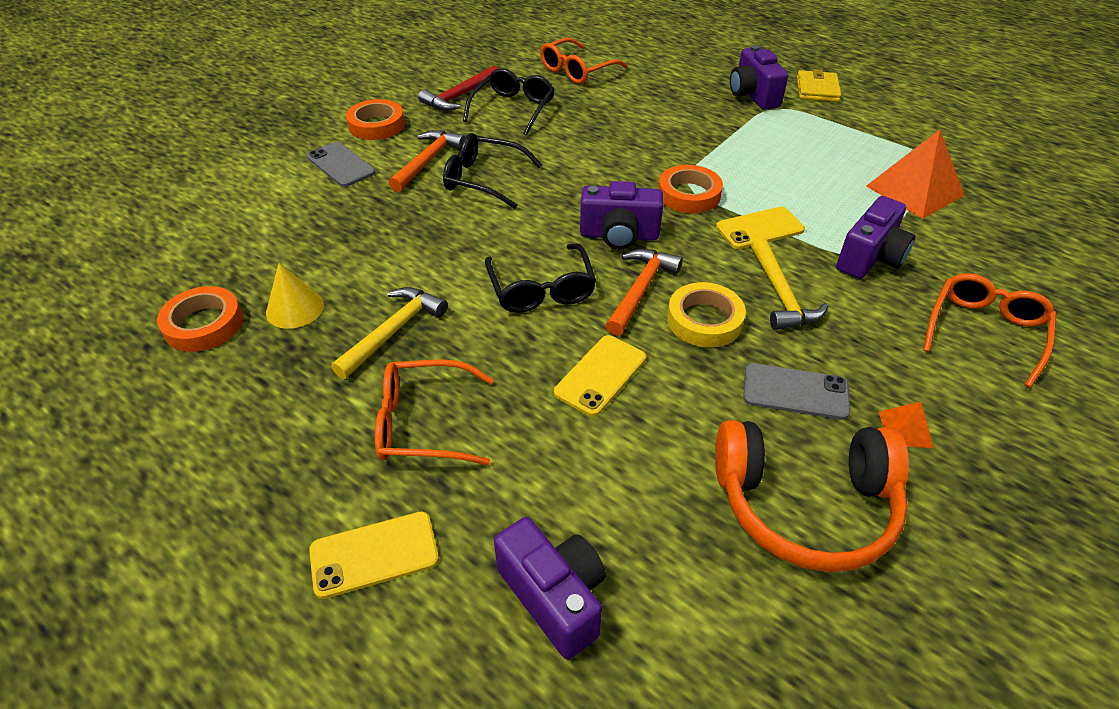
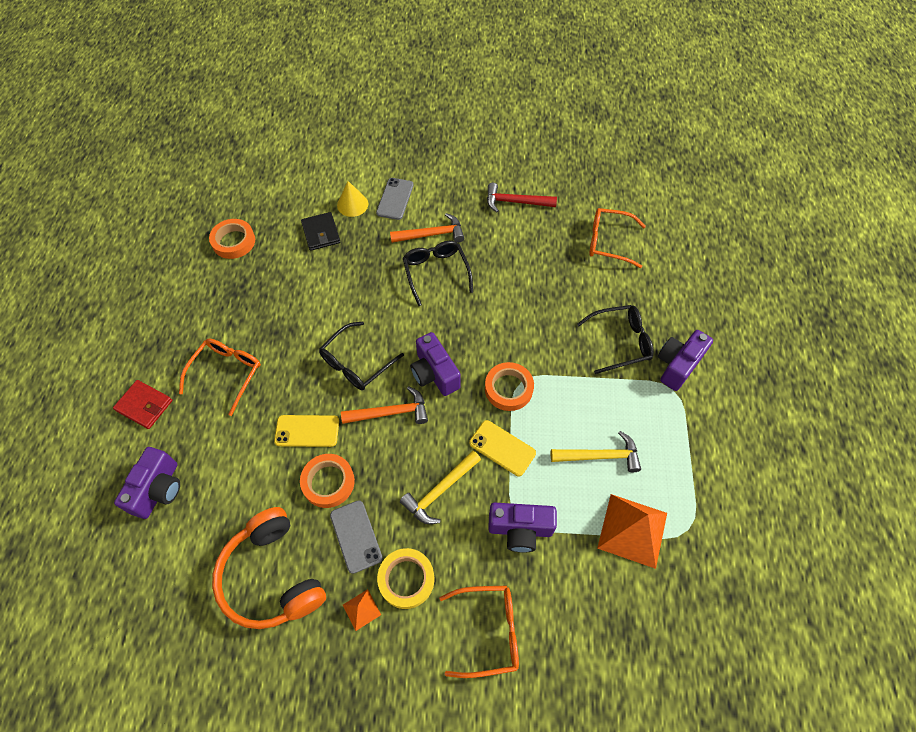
camera: 55 degrees right, 15 degrees up
(295, 308) = (267, 267): yellow cone -> yellow cone (352, 204)
(307, 239) = (321, 233): none -> black wallet
(374, 554) = (144, 405): yellow phone -> red wallet
(376, 125) = (447, 185): orange tape -> orange tape (328, 482)
(393, 331) = (279, 319): yellow hammer -> yellow hammer (600, 456)
(423, 423) = (226, 374): orange glasses -> orange glasses turned 60 degrees clockwise
(513, 109) = (526, 238): black glasses -> black glasses (620, 342)
(704, 320) = (386, 459): yellow tape -> yellow tape (406, 579)
(817, 89) = (729, 405): yellow wallet -> none

